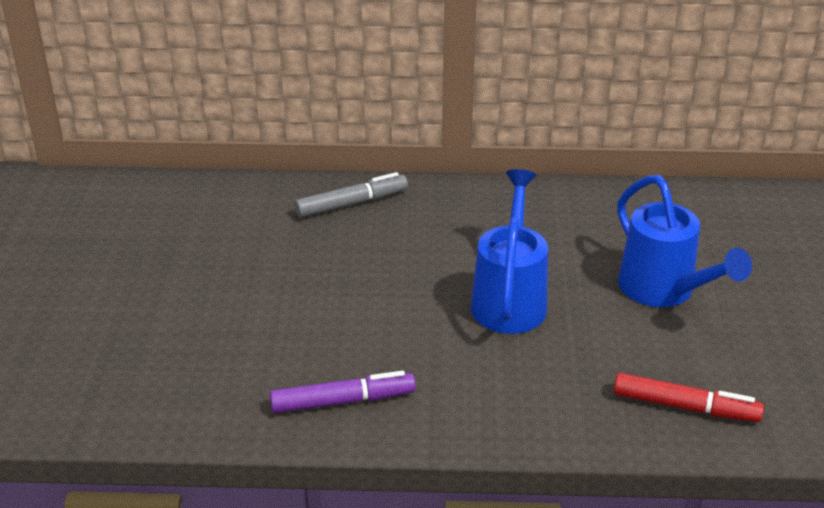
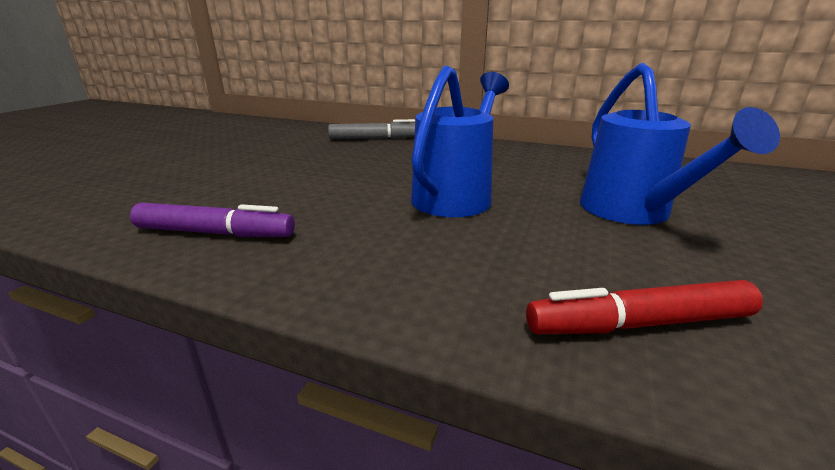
camera: 20 degrees right, 10 degrees down
(685, 407) = (639, 324): red marker -> red marker turned 135 degrees clockwise

